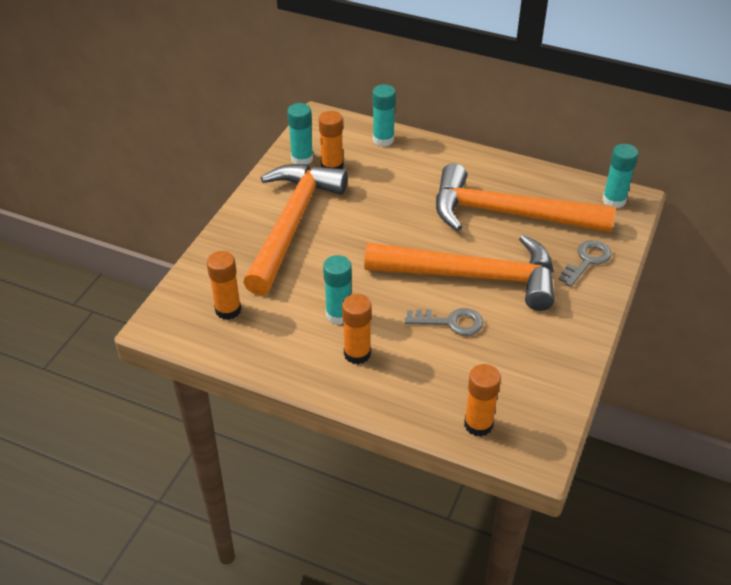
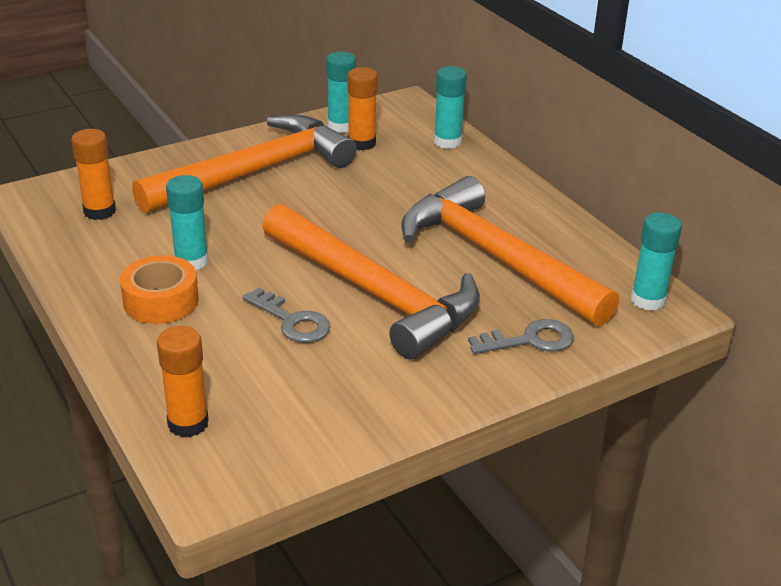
camera: 35 degrees right, 10 degrees down
(357, 354) = (161, 301): orange glue stick -> orange tape

